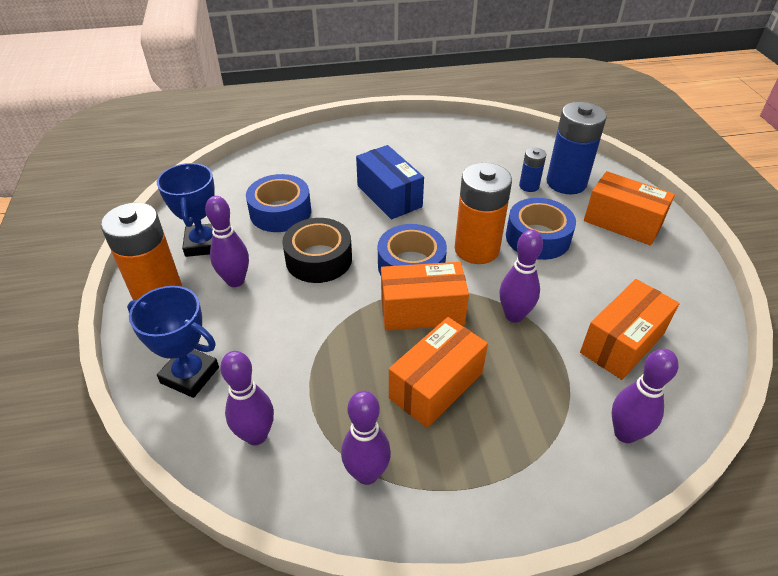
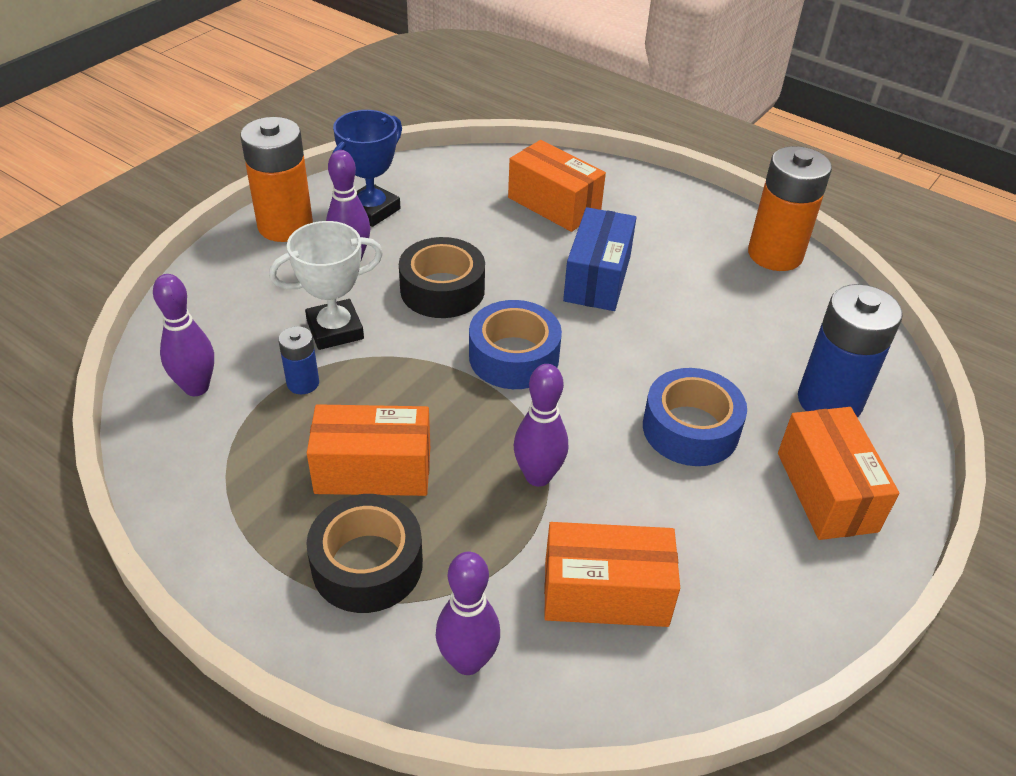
camera: 45 degrees right, 0 degrees up
(190, 375) = (218, 307): blue trophy -> none
(280, 212) = (473, 225): blue tape -> none
(291, 328) = (335, 330): none -> white trophy
(367, 474) = (223, 483): purple bowling pin -> none
(422, 311) = (460, 402): orange box -> orange box (554, 204)
(476, 249) = (603, 390): orange battery -> orange battery (775, 254)
(511, 436) = (367, 564): none -> black tape
(529, 186) = (773, 372): blue battery -> blue battery (303, 383)

